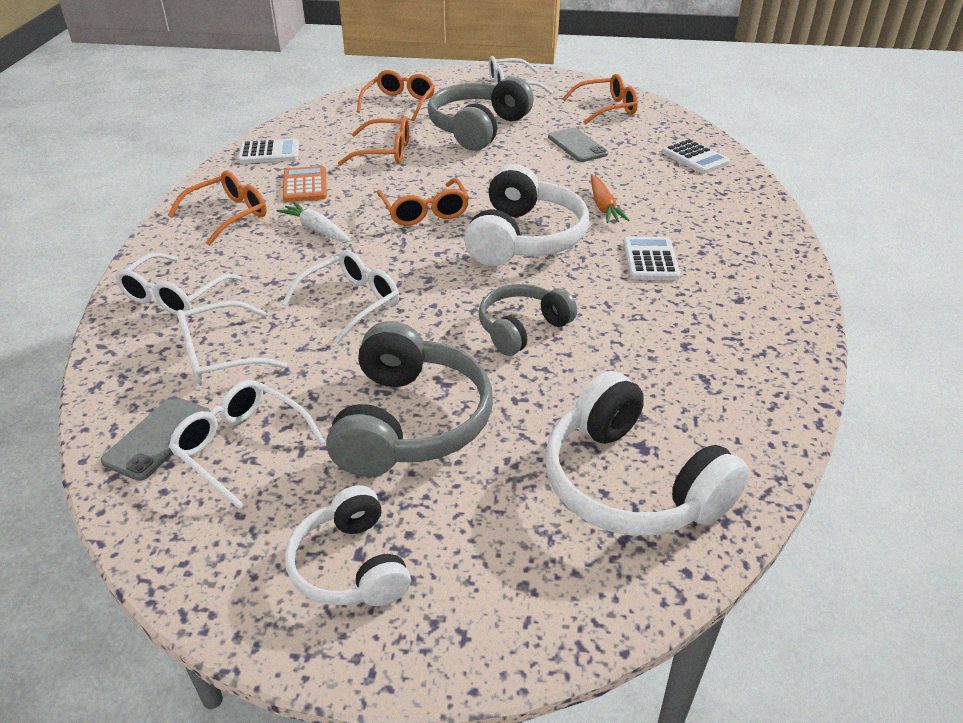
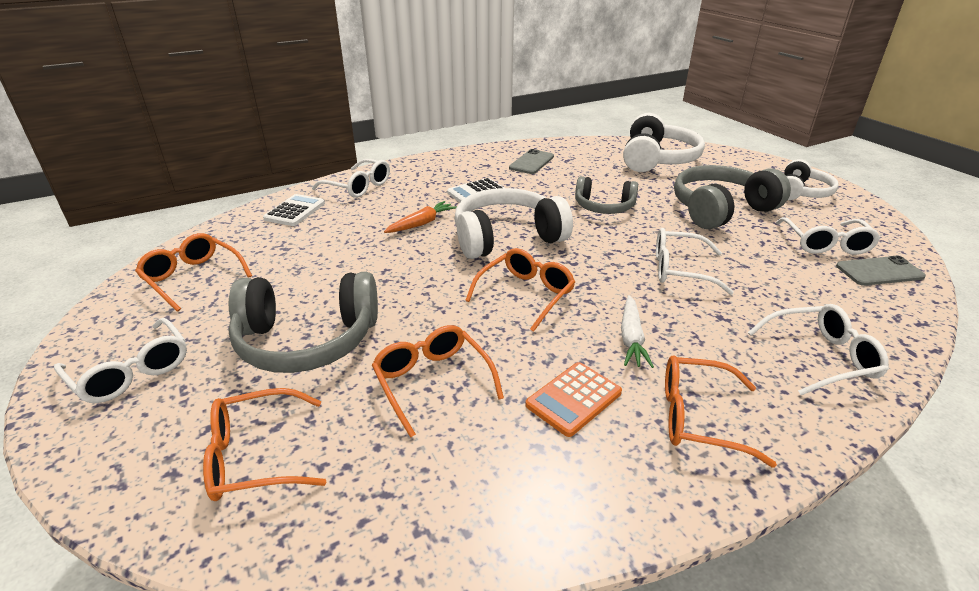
camera: 125 degrees left, 5 degrees down
(219, 355) = (808, 291): white glasses -> white glasses (359, 187)
(269, 152) = (538, 498): white calculator -> none
(577, 145) = (310, 266): grey phone -> grey phone (531, 162)

